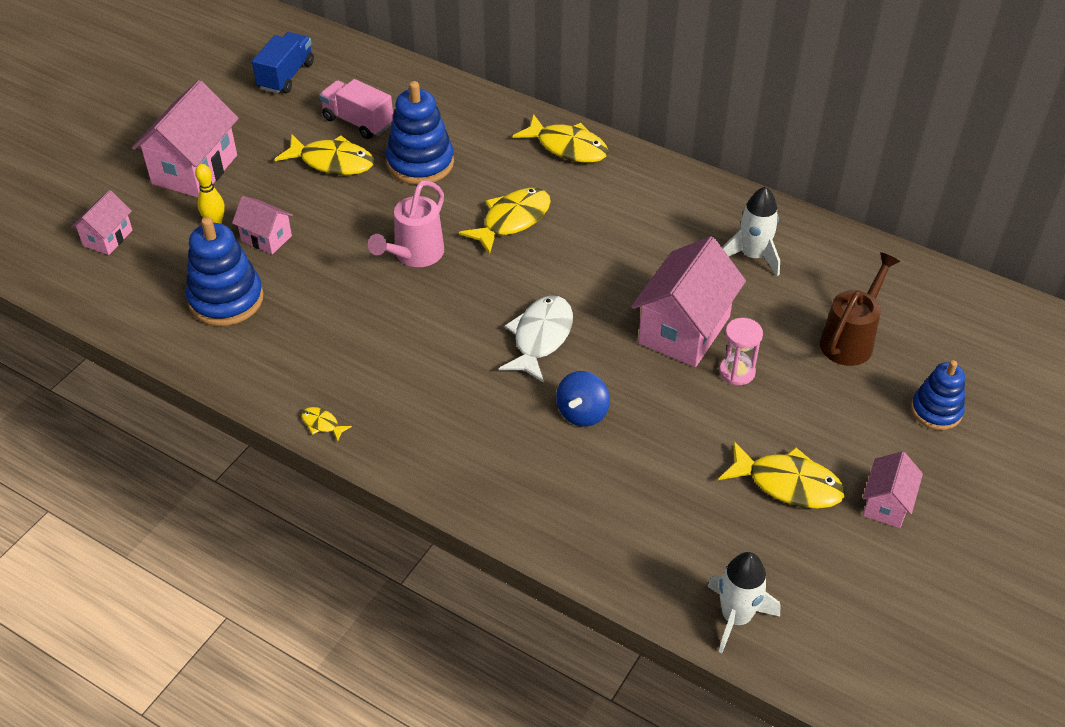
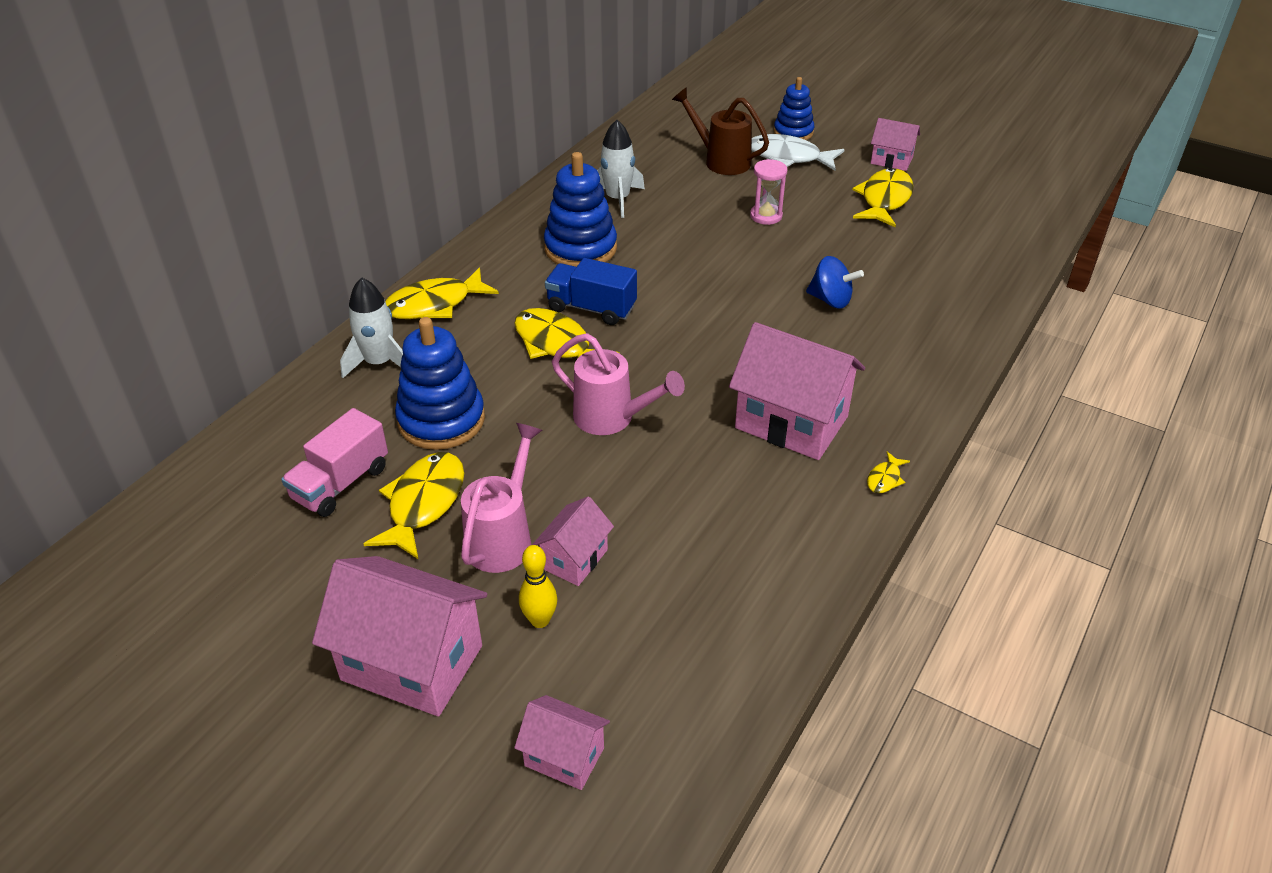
camera: 90 degrees left, 5 degrees down
(226, 299) = (694, 589): blue stacking toy -> blue stacking toy (580, 248)
(286, 76) = (202, 573): blue truck -> blue truck (591, 308)
(293, 202) = (503, 538): none -> pink watering can
(540, 338) = (736, 325): white fish -> white fish (789, 157)
(567, 147) = (435, 304): yellow fish -> yellow fish turned 150 degrees counterclockwise
(684, 330) = (717, 240): pink house -> pink house (791, 422)
(736, 617) = (1022, 230): white rocket -> white rocket (379, 363)

